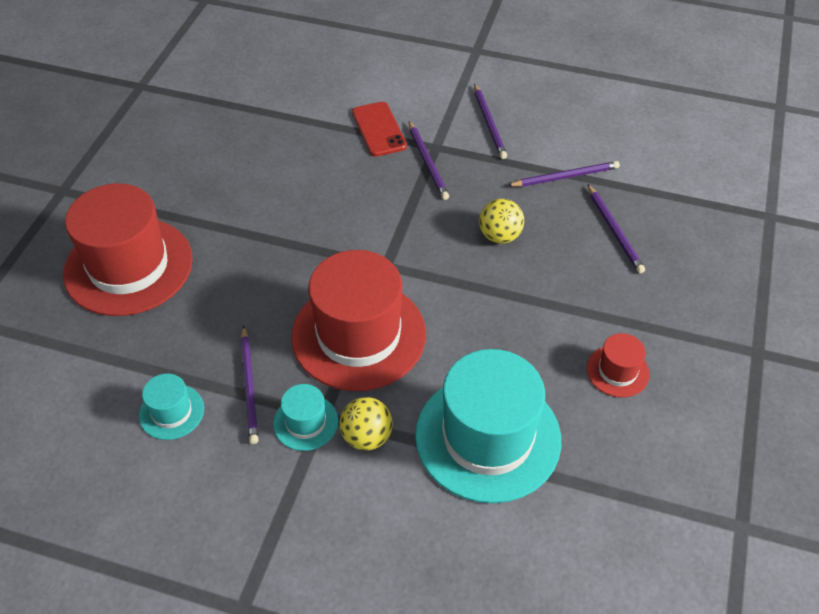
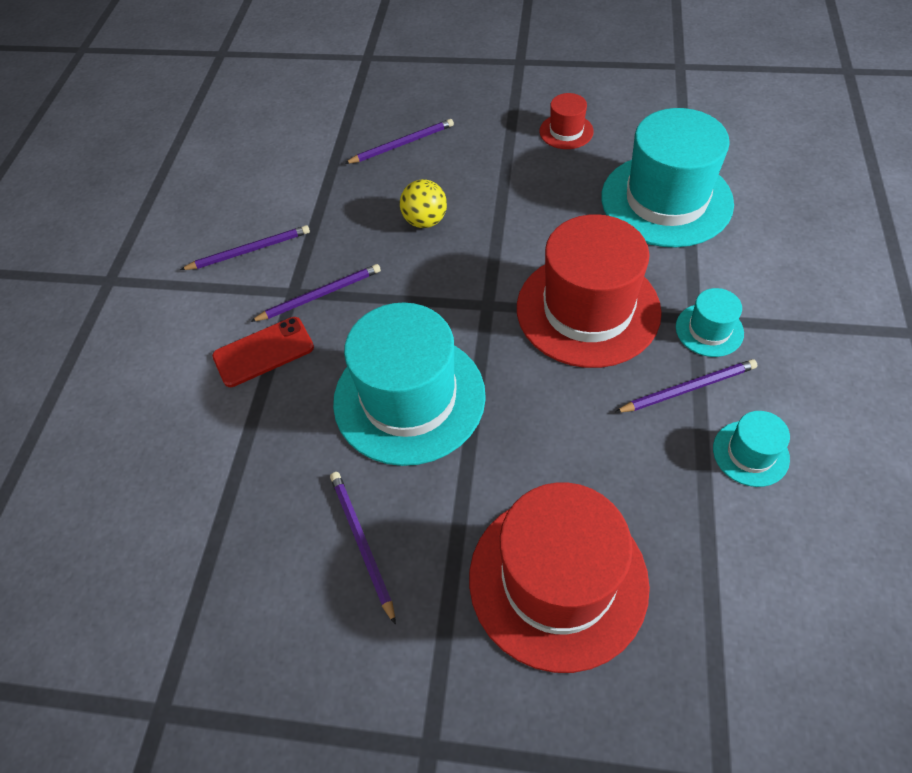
camera: 95 degrees left, 5 degrees up
(307, 206) = (409, 398): none -> turquoise hat
(367, 437) = (703, 280): yellow ball -> none
(565, 177) = (332, 182): purple pencil -> purple pencil (362, 543)

